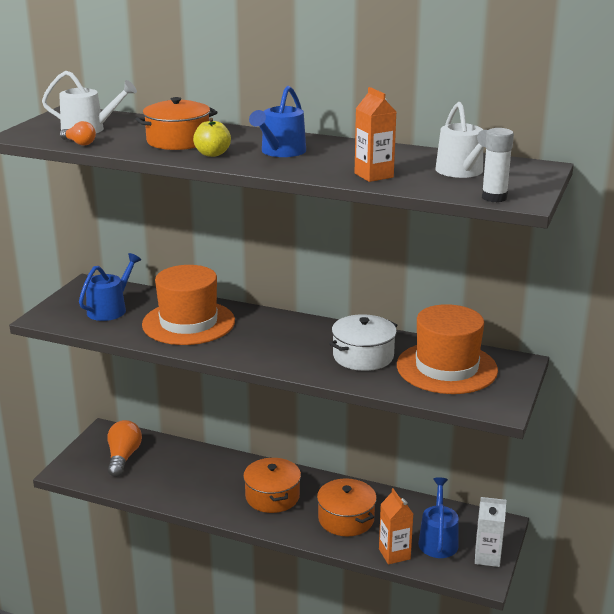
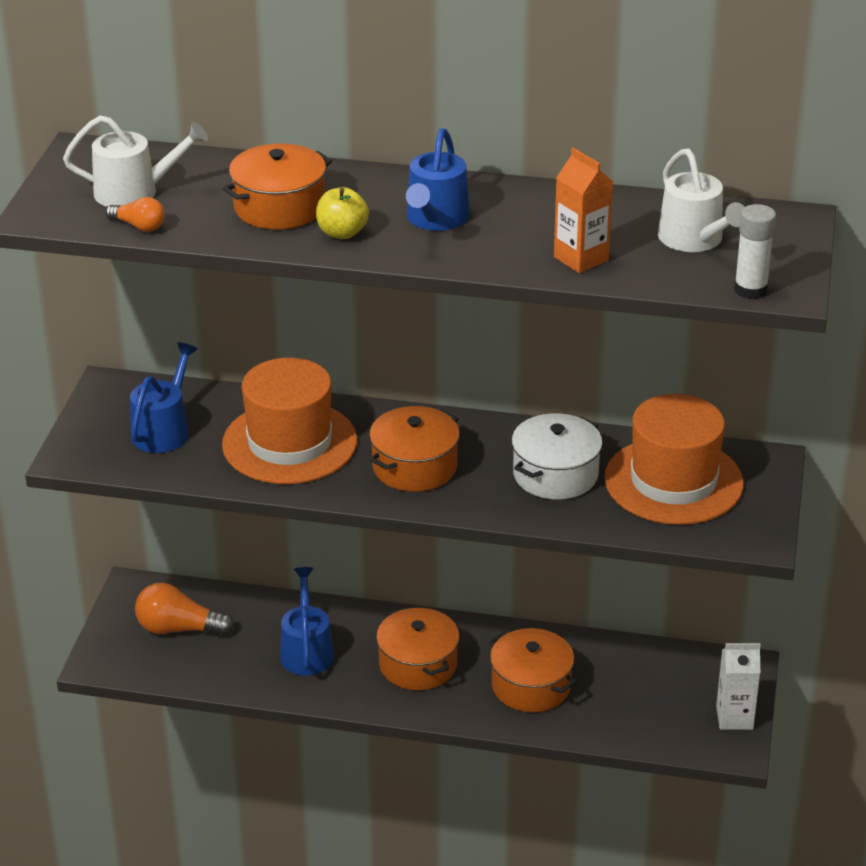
camera: 10 degrees left, 10 degrees up
(123, 457) = (179, 629): orange light bulb -> orange light bulb turned 75 degrees counterclockwise
(266, 343) = (414, 467): none -> orange pot
(394, 554) = (610, 729): orange carton -> none
(438, 540) = (664, 701): blue watering can -> blue watering can (306, 651)

